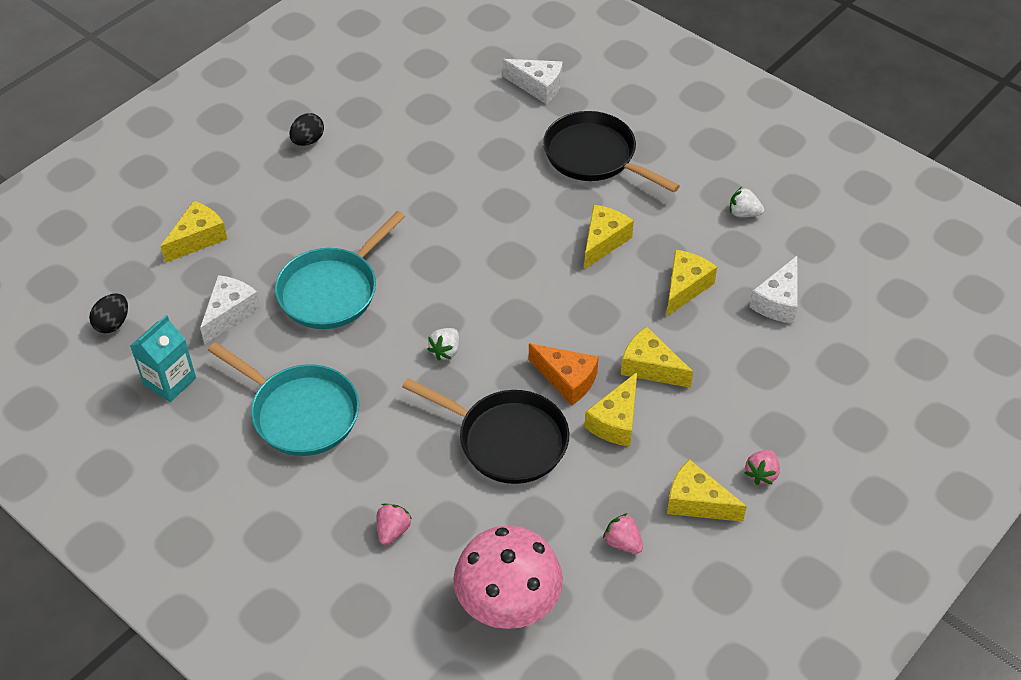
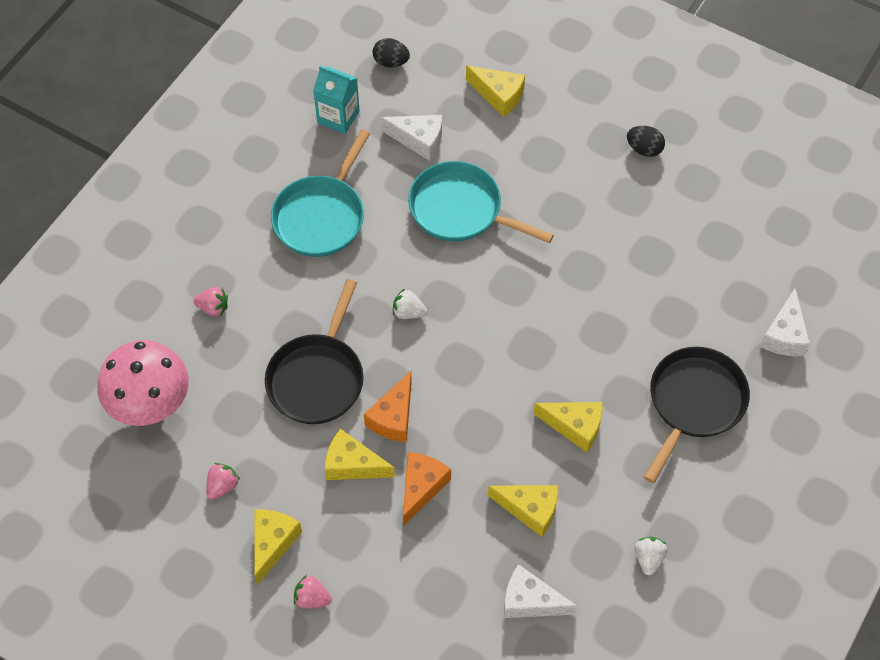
camera: 80 degrees right, 10 degrees up
(650, 367) = (421, 487): yellow cheese -> orange cheese

